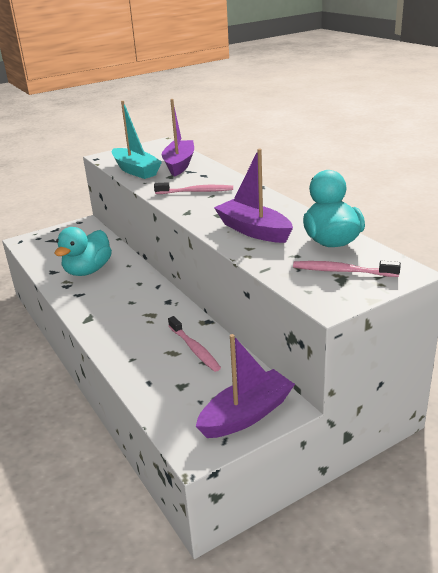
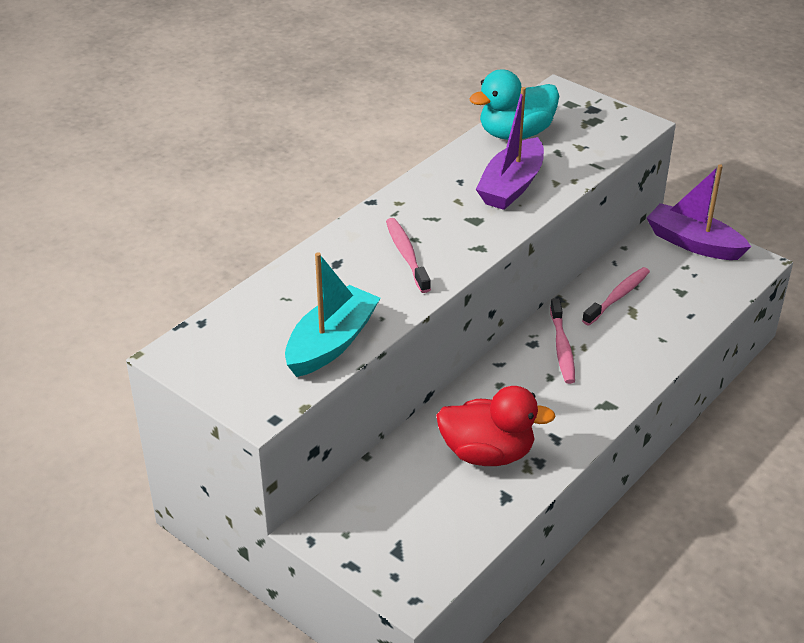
camera: 110 degrees left, 10 degrees up
(88, 271) = (487, 453): turquoise duck -> red duck
(179, 164) = (293, 299): purple boat -> none
(342, 271) = (577, 122): pink toothbrush -> pink toothbrush (562, 348)

